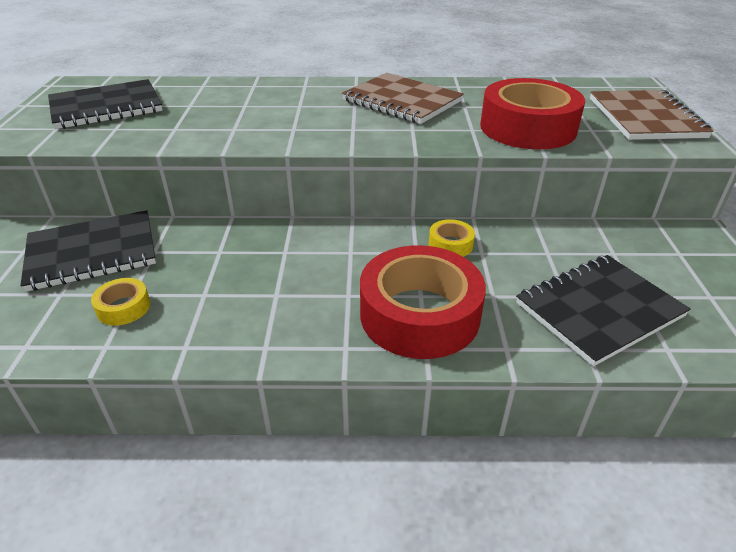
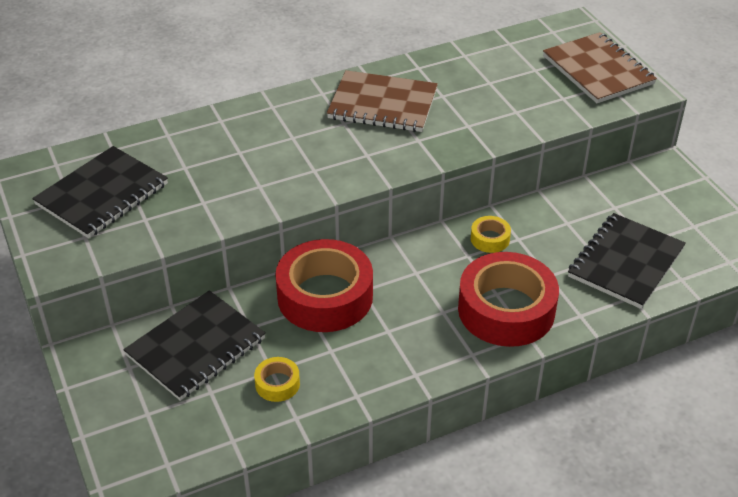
camera: 25 degrees left, 5 degrees up
(527, 128) = (512, 110): red tape -> red tape (325, 296)

